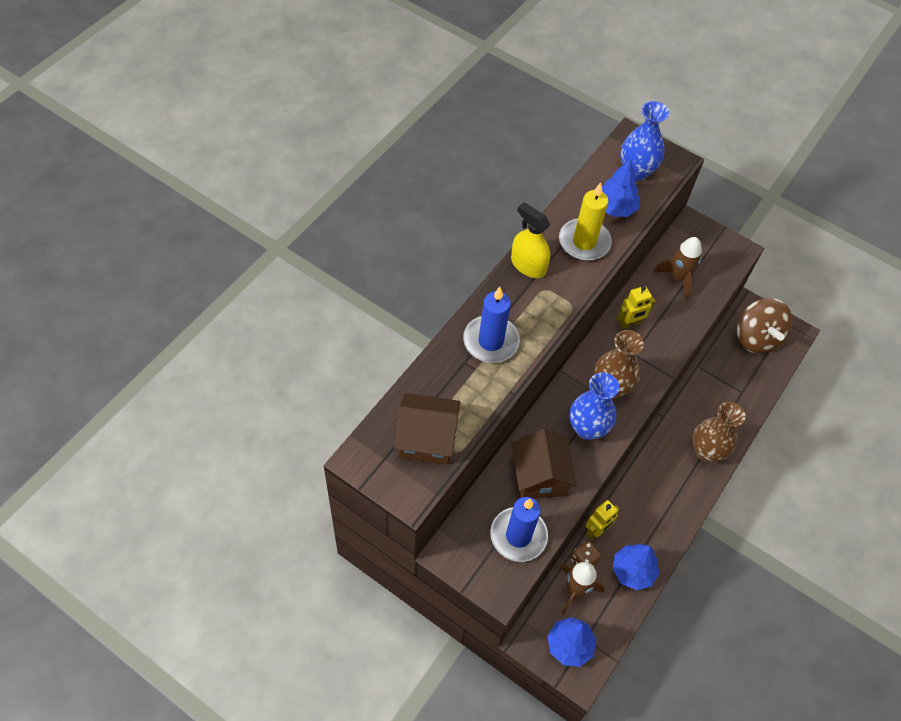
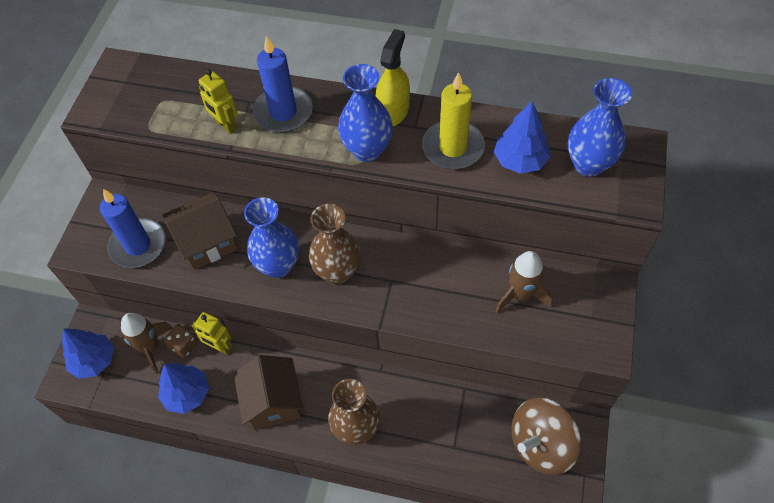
camera: 75 degrees right, 0 degrees up
(426, 439) = (154, 102): brown house -> brown house (273, 401)
(561, 297) = (367, 150): none -> blue vase
(629, 323) = (429, 265): yellow robot -> yellow robot (226, 125)

